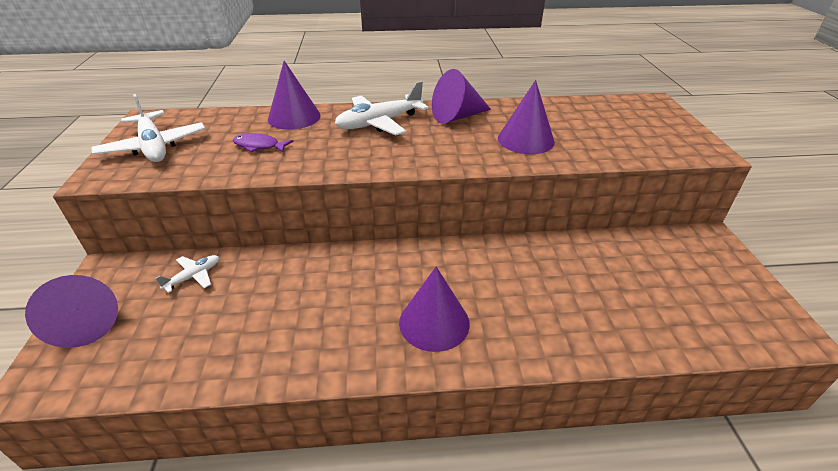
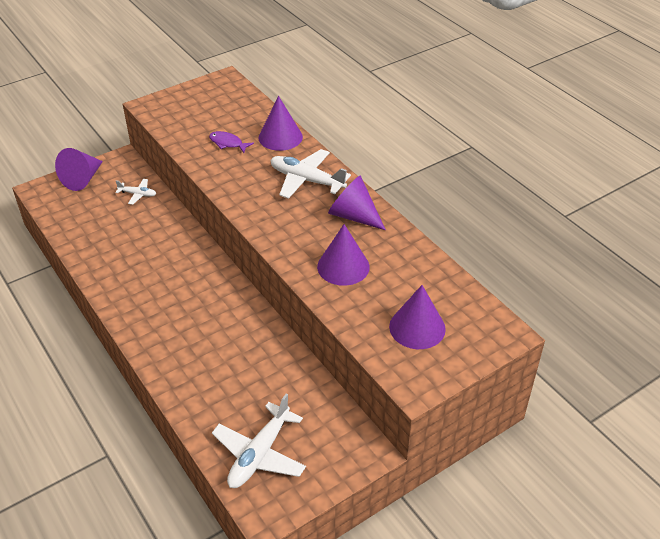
camera: 60 degrees right, 5 degrees up
(153, 146) = (194, 103): white plane -> white plane (259, 454)
(259, 146) = (228, 143): purple fish -> purple fish turned 45 degrees counterclockwise
(434, 322) = (162, 313): purple cone -> purple cone (417, 327)

